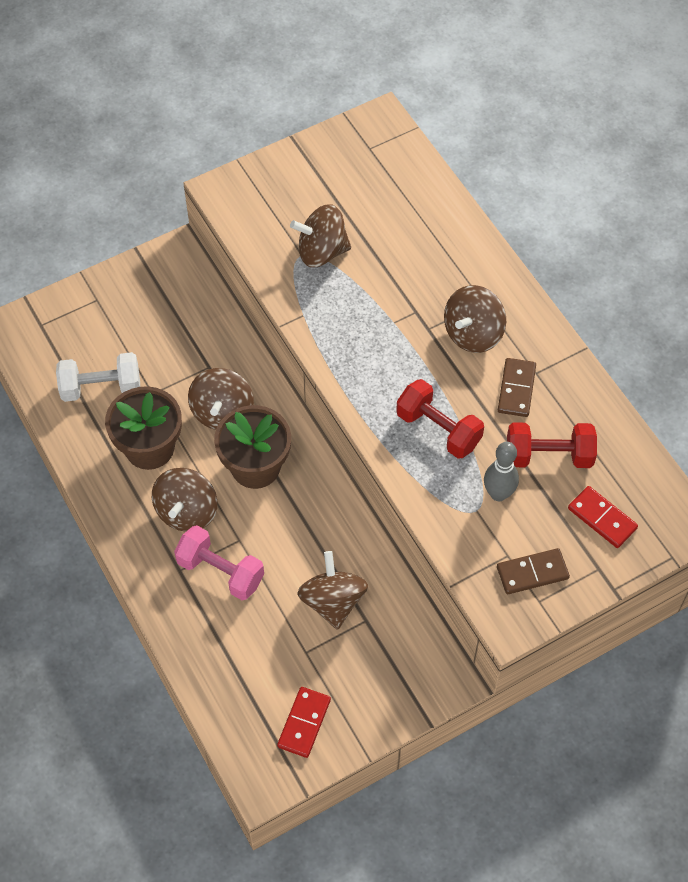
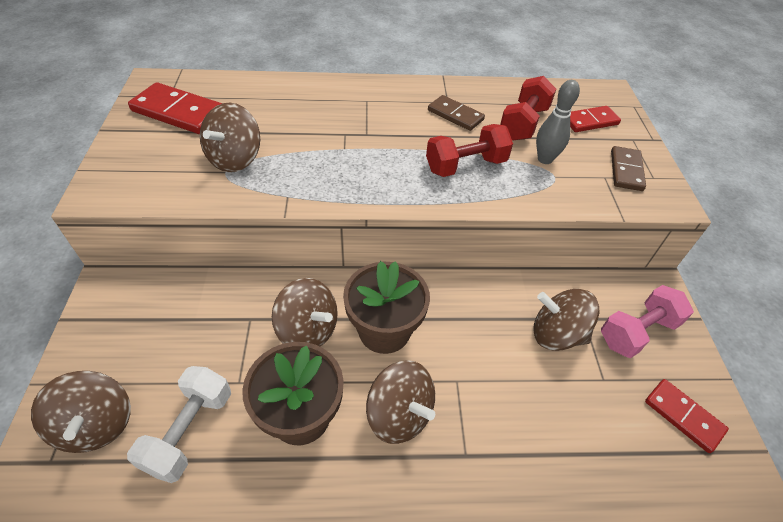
camera: 65 degrees left, 10 degrees down
(220, 571) = (485, 414): pink dumbbell -> pink dumbbell (637, 332)
(352, 171) = (179, 112): none -> red domino
(473, 333) = (390, 115): brown spinning top -> brown spinning top (96, 424)

